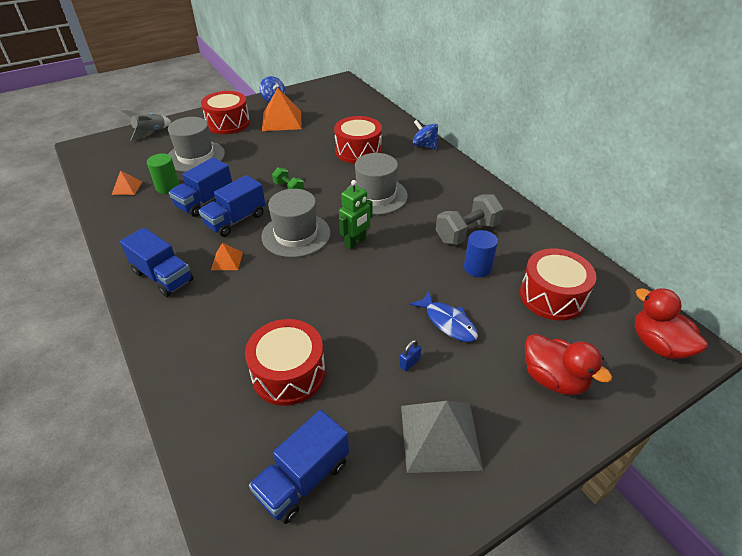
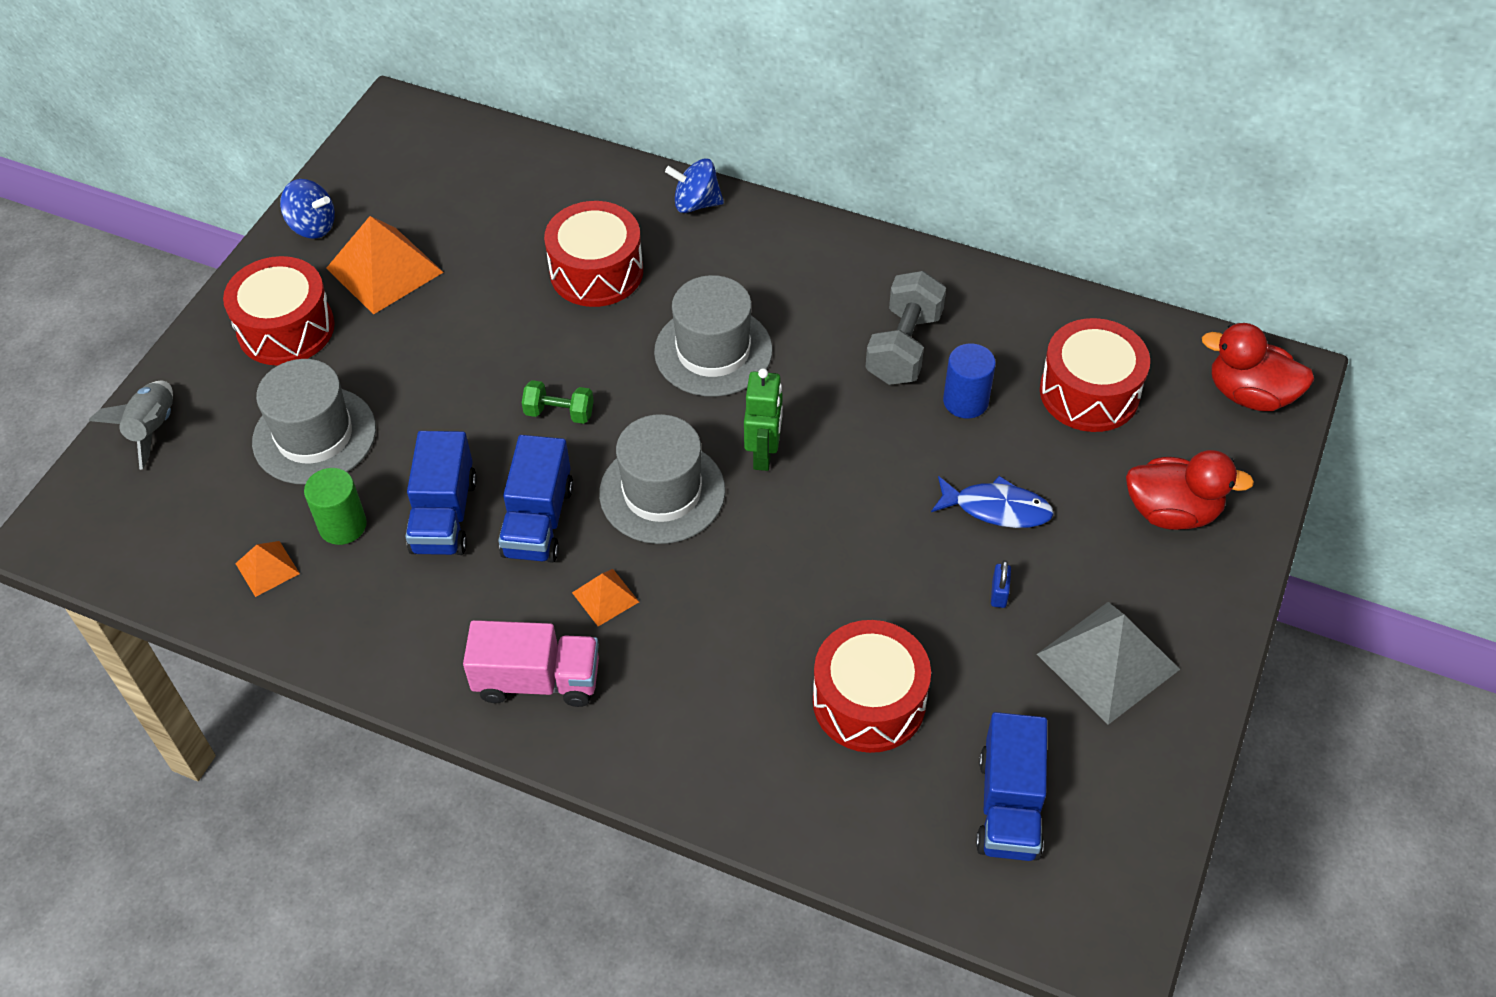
camera: 35 degrees left, 10 degrees up
(163, 276) = (537, 680): blue truck -> pink truck

